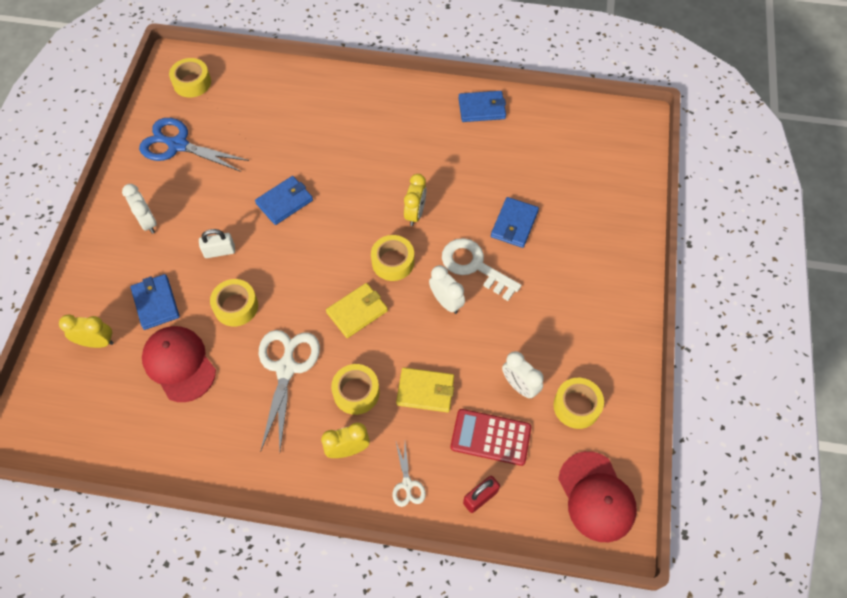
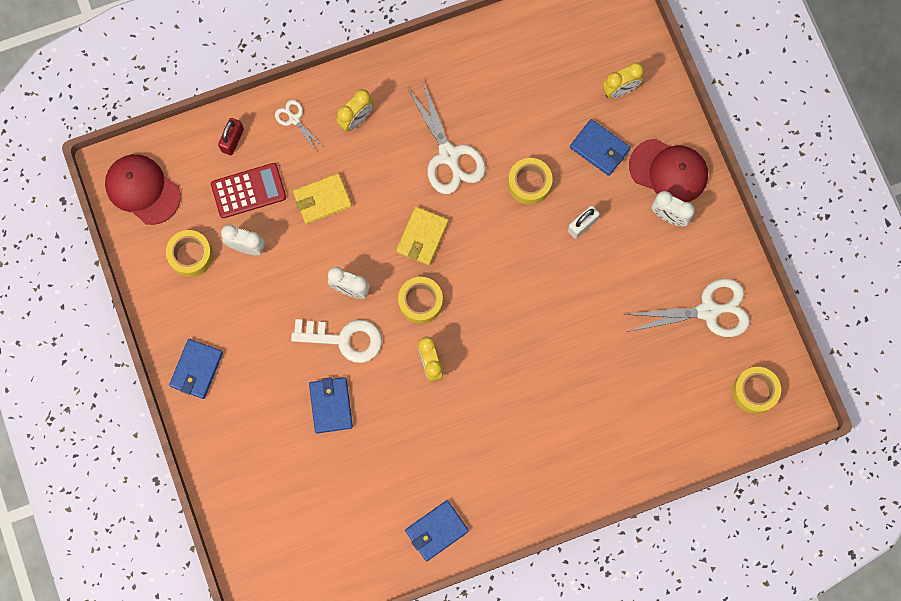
camera: 150 degrees right, 15 degrees up
(178, 145) = (708, 311): blue scissors -> white scissors
(179, 364) = (538, 110): red cap -> red cap (668, 171)
(284, 202) = (560, 307): blue wallet -> blue wallet (196, 369)
(356, 392) = (378, 167): yellow tape -> none

